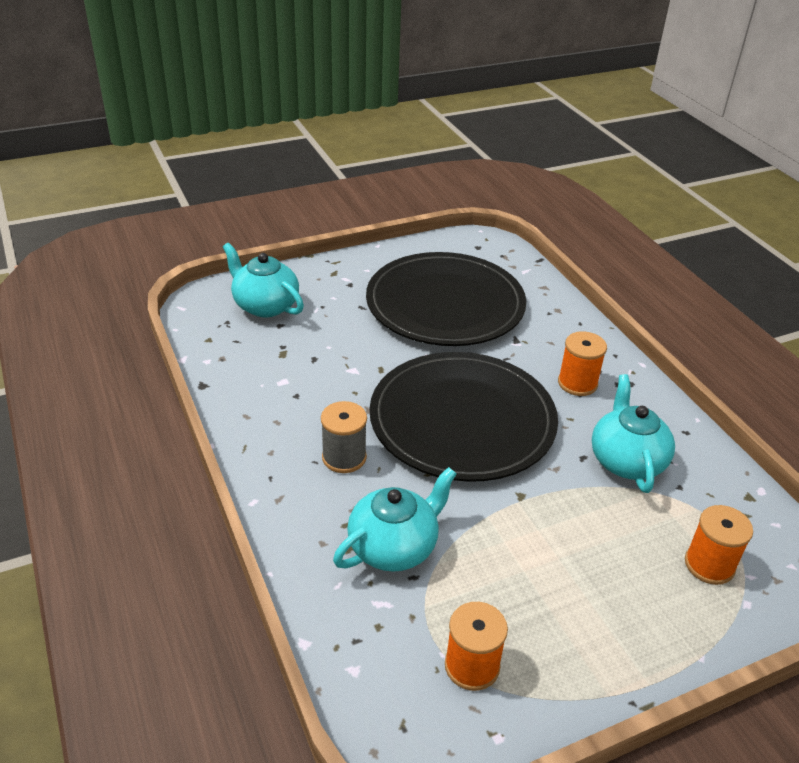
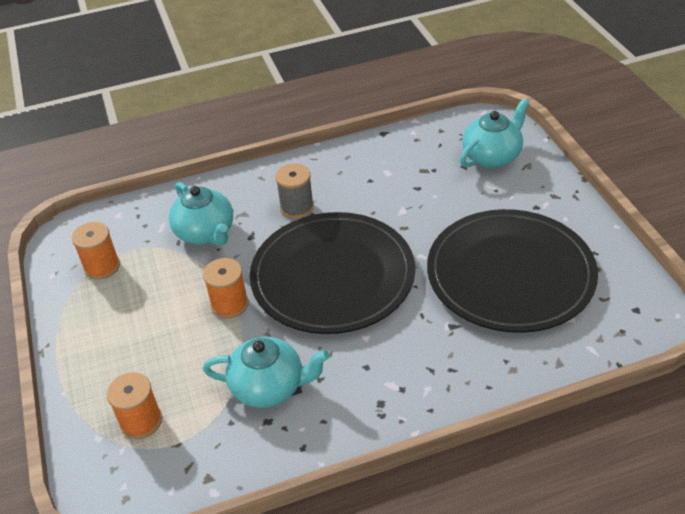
camera: 100 degrees right, 5 degrees up
(577, 383) = (382, 367): orange spool -> orange spool (229, 304)

